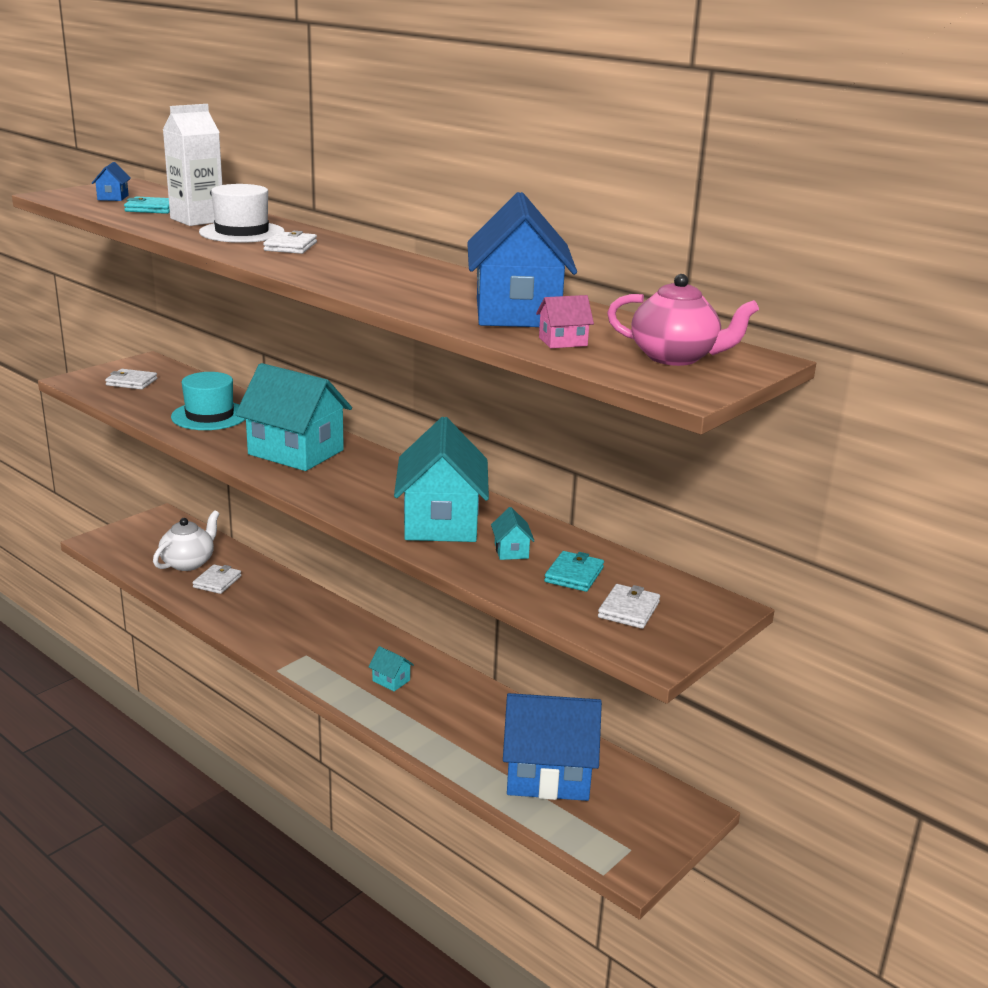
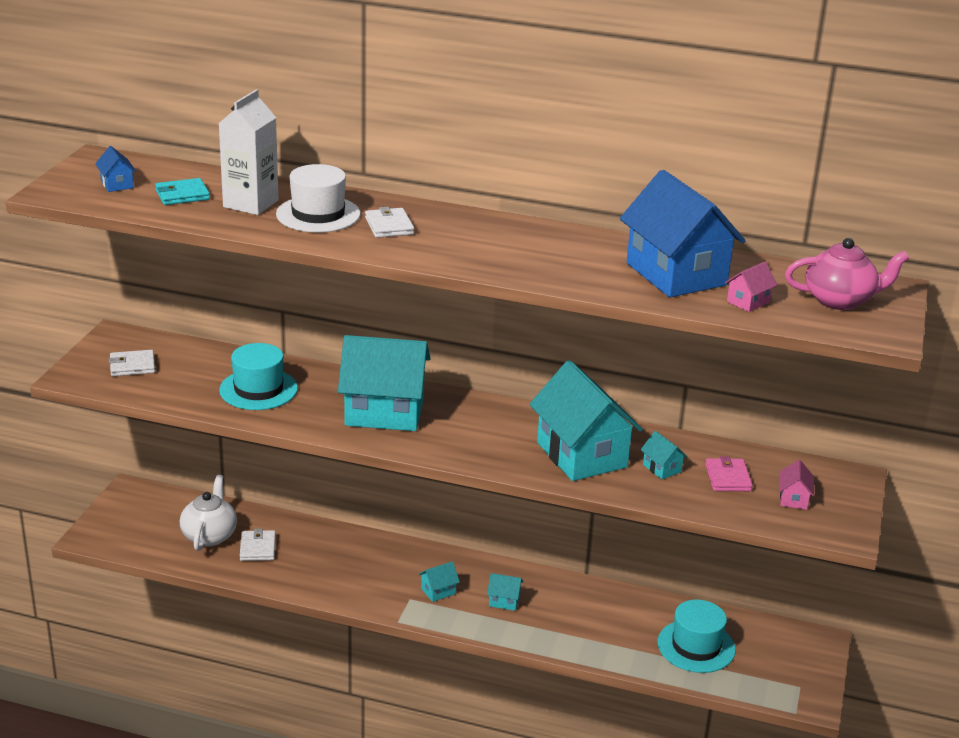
camera: 25 degrees left, 5 degrees up
(338, 656) = (438, 591): none -> turquoise house
(548, 775) = (696, 646): blue house -> turquoise hat
(574, 575) = (728, 478): turquoise wallet -> pink wallet
(628, 610) = (793, 499): white wallet -> pink house

